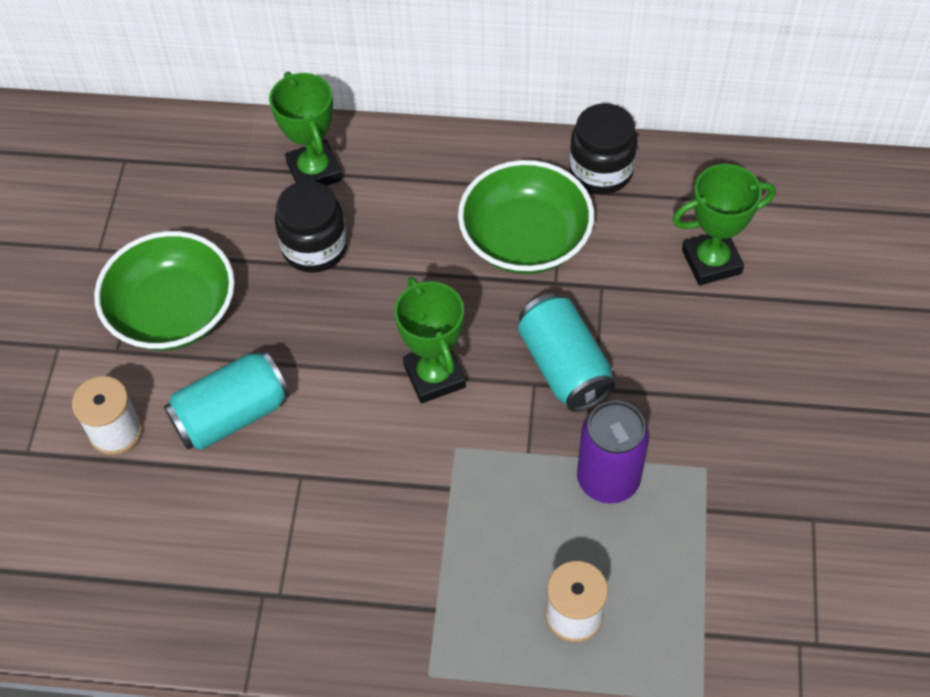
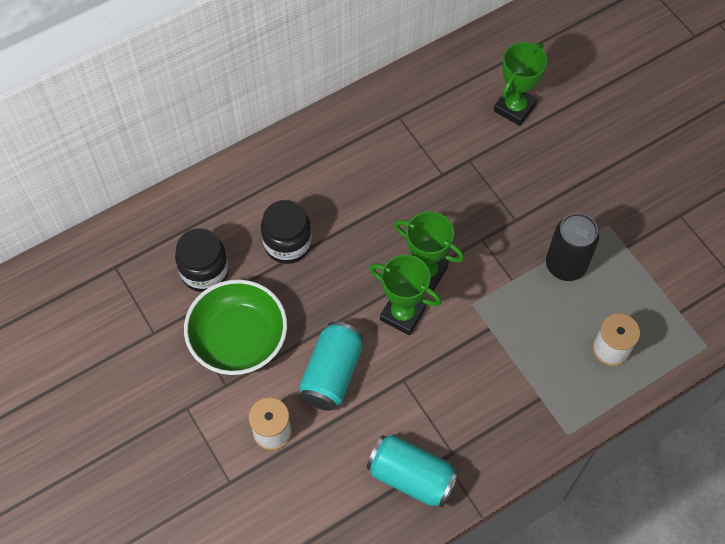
camera: 40 degrees left, 5 degrees up
(314, 171) = (243, 198): green trophy -> green trophy (402, 314)
(525, 239) = (404, 160): green bowl -> none
(564, 367) = (489, 219): turquoise can -> turquoise can (411, 477)
(601, 171) = (410, 92): black jar -> black jar (205, 272)
(608, 479) = (565, 265): purple can -> black can

